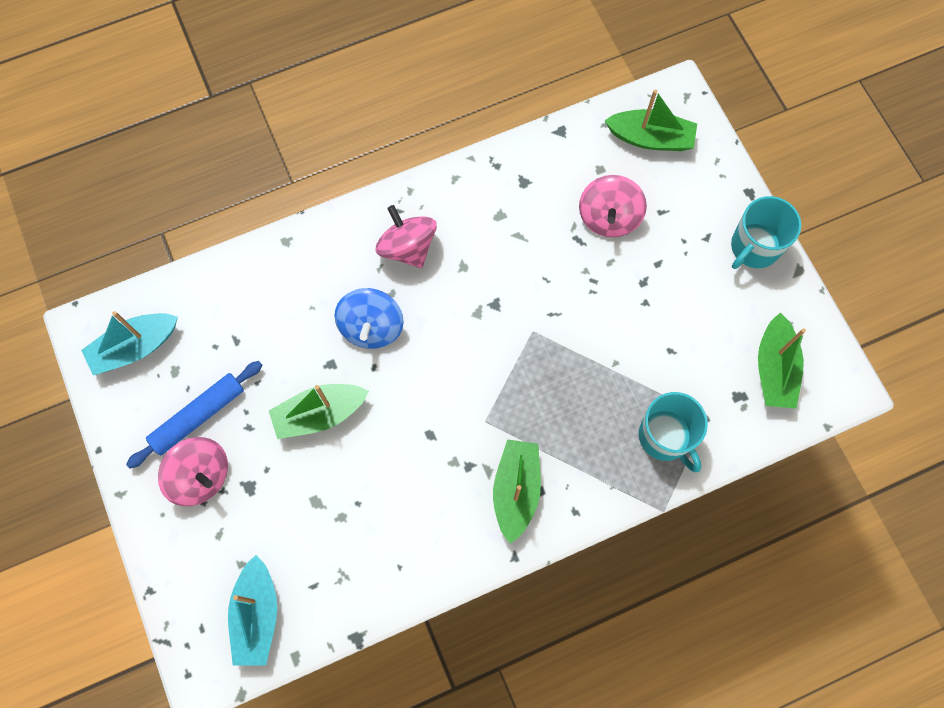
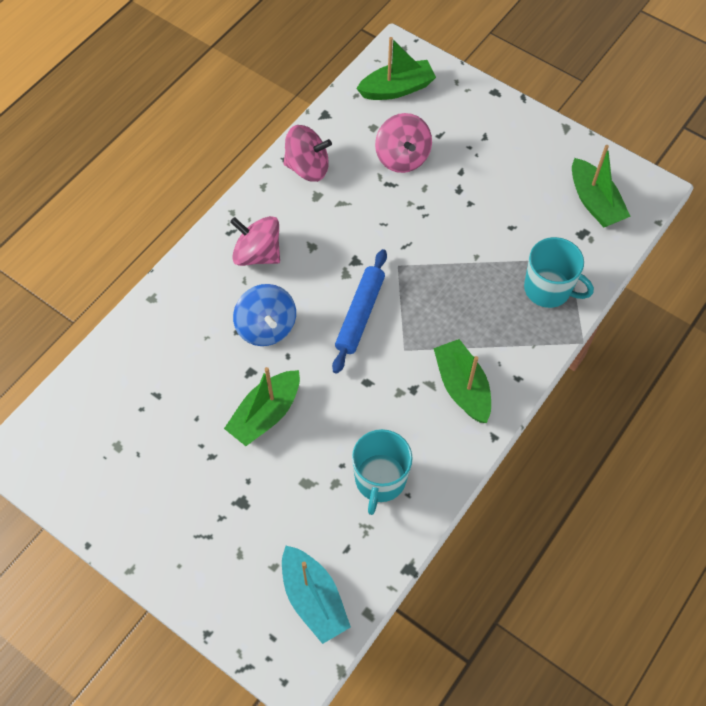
camera: 30 degrees left, 10 degrees down
(135, 347) = (70, 446): turquoise boat -> none
(198, 416) = (161, 471): blue rolling pin -> blue rolling pin (360, 315)
(201, 476) = (194, 516): pink spinning top -> pink spinning top (307, 167)
(754, 247) = (523, 127): turquoise mug -> turquoise mug (380, 480)

